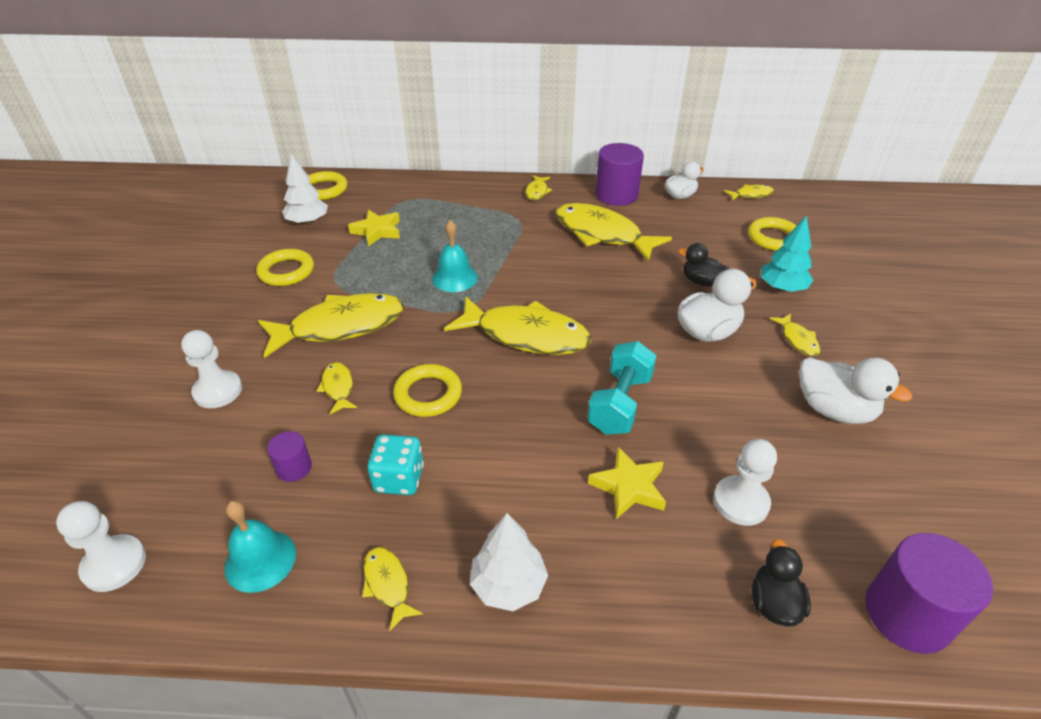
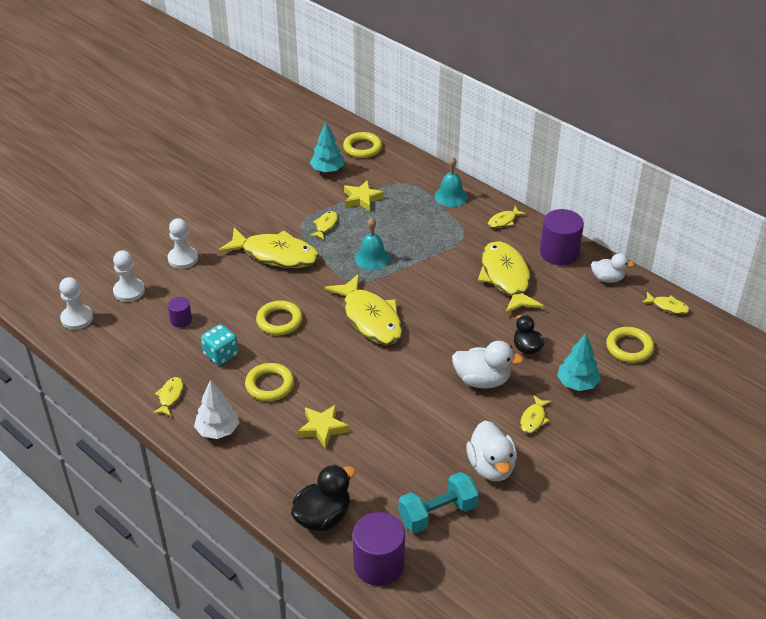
camera: 40 degrees right, 0 degrees up
(260, 560) = (131, 353): turquoise bell -> turquoise bell (450, 196)
(286, 271) = (281, 201): yellow ring -> yellow ring (269, 385)
(308, 222) = (327, 170): white tree -> turquoise tree
(338, 387) = (239, 290): yellow fish -> yellow fish (325, 226)
(620, 403) = (373, 387): turquoise dumbbell -> turquoise dumbbell (437, 513)
(741, 502) = (369, 471): white pawn -> white pawn (129, 291)
(773, 603) = (323, 517): black duck -> black duck, size x1.53

